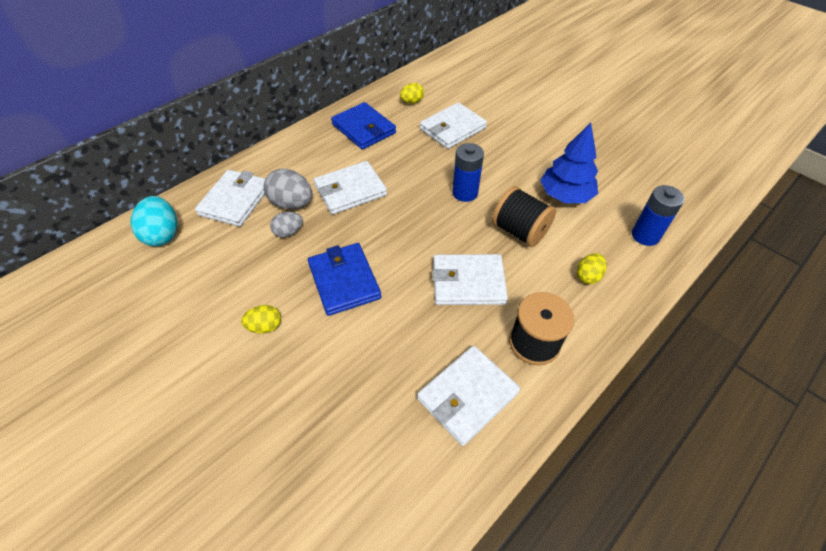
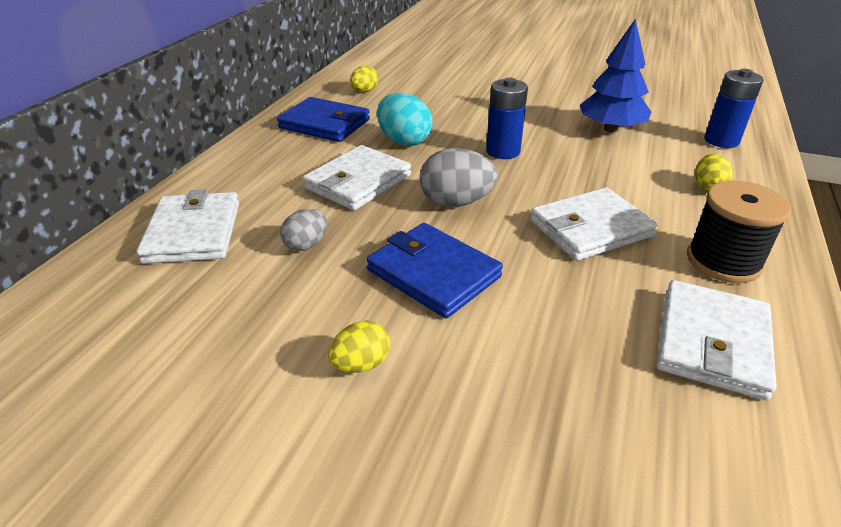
camera: 25 degrees left, 15 degrees down
(163, 234) = (92, 303): turquoise egg -> turquoise egg (404, 141)
(292, 203) = (286, 214): grey egg -> grey egg (456, 202)
(452, 128) = (434, 103): white wallet -> none
(519, 231) = (597, 168): black spool -> none

